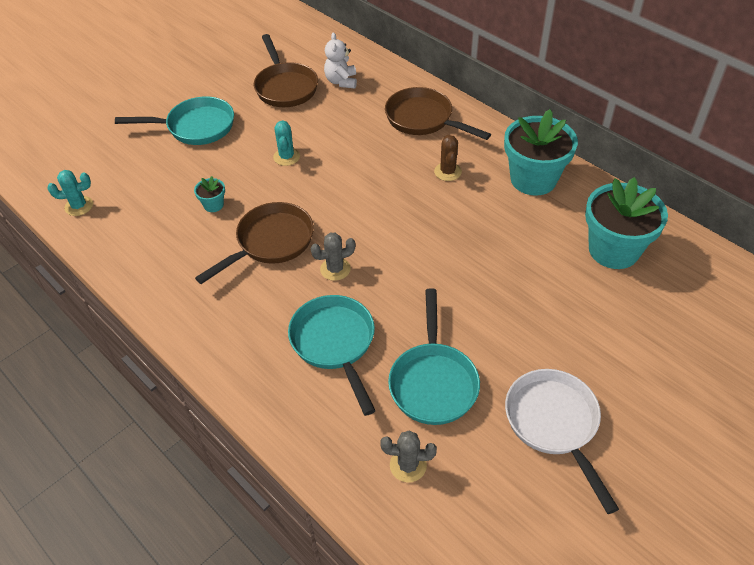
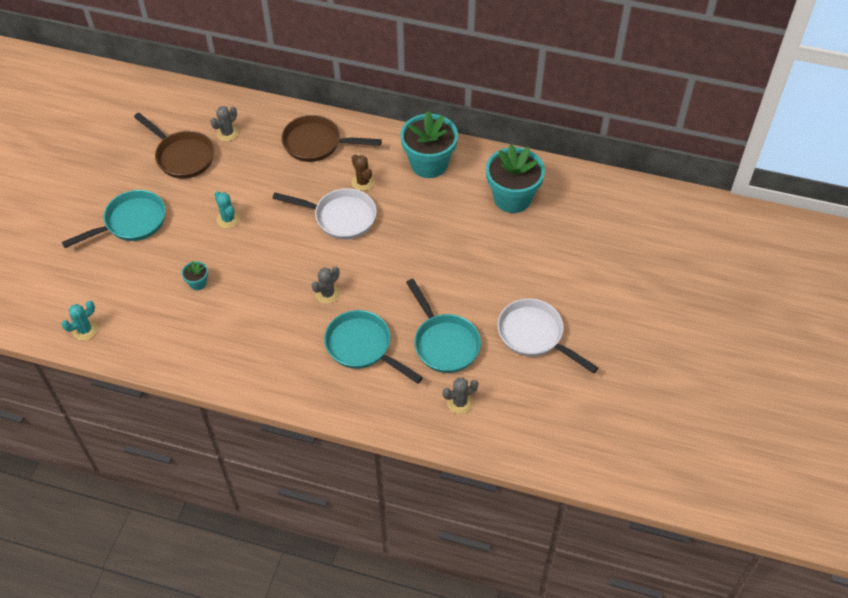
camera: 30 degrees left, 5 degrees up
(270, 242) = (265, 294): brown pan -> none
(341, 81) = (227, 133): white teddy bear -> grey cactus
(401, 197) = (340, 217): none -> white pan

